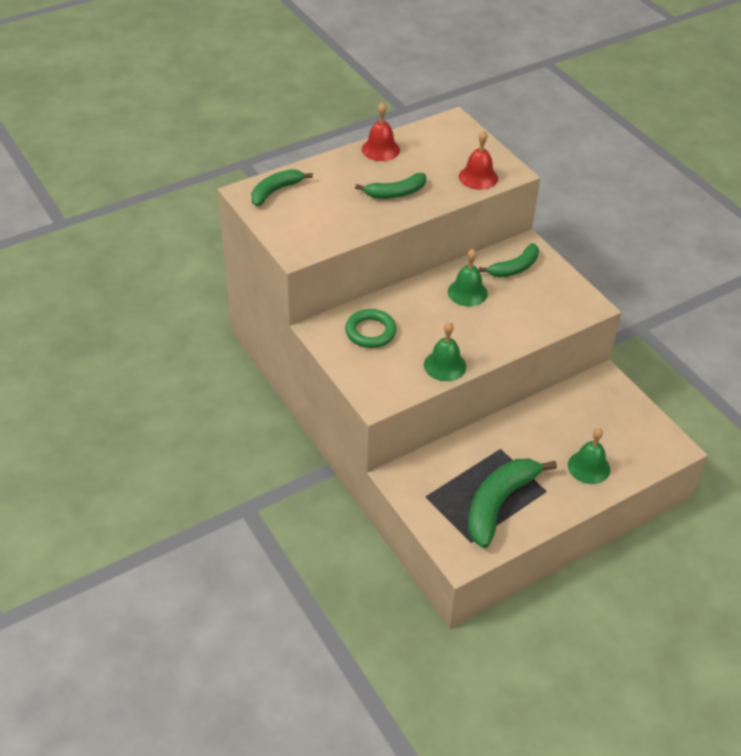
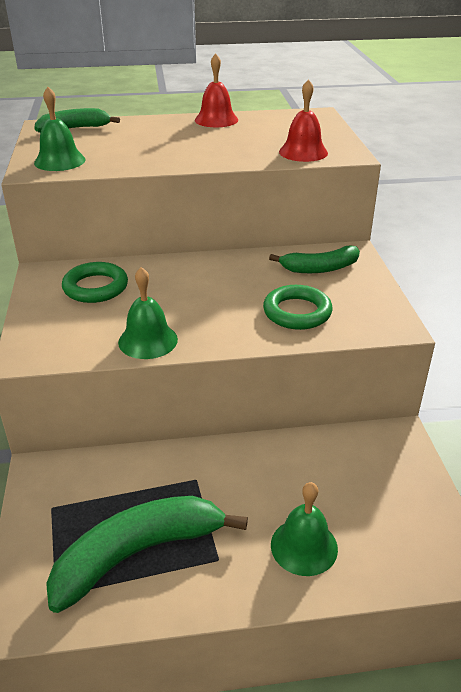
camera: 25 degrees right, 10 degrees down
(395, 193) = (195, 148): green banana -> none
(467, 292) = (243, 278): green bell -> green bell (60, 161)
(524, 313) = (297, 312): none -> green ring

